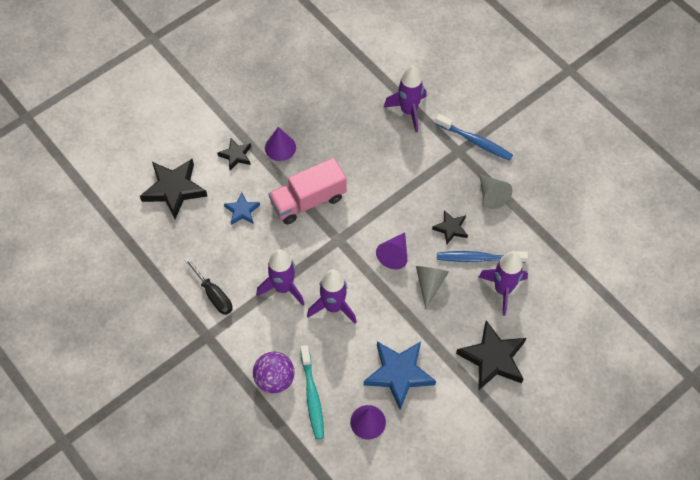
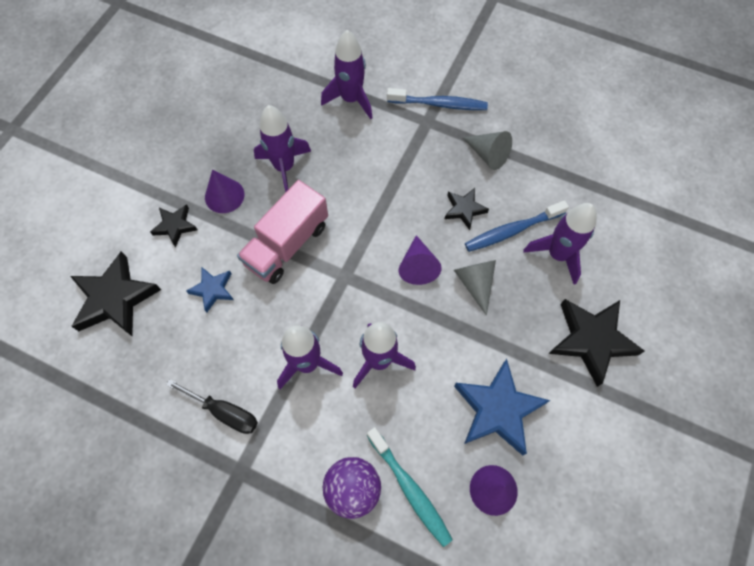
camera: 25 degrees left, 5 degrees up
(333, 144) = (284, 167): none -> purple rocket

